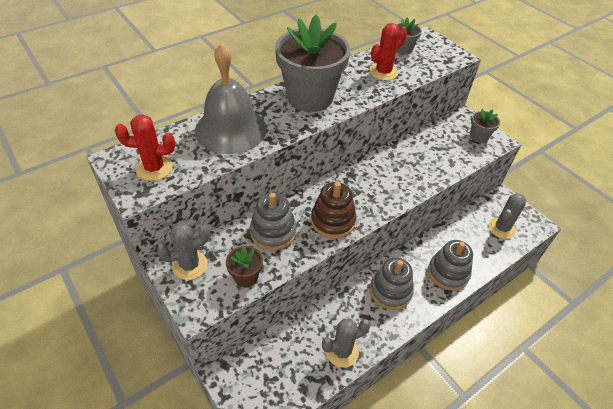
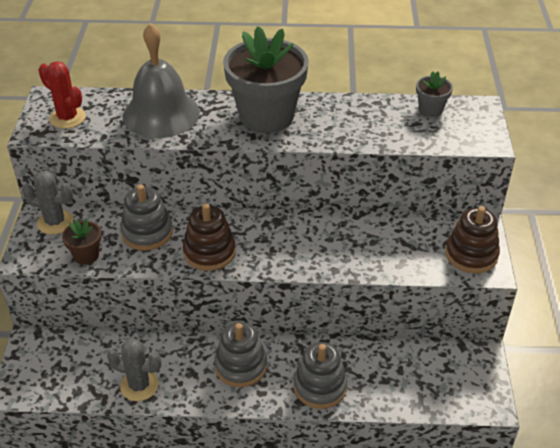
camera: 40 degrees right, 5 degrees down
(383, 72) = (374, 124): red cactus -> none
(479, 136) = (471, 254): grey flower pot -> brown stacking toy
(501, 228) = (438, 382): grey cactus -> none

